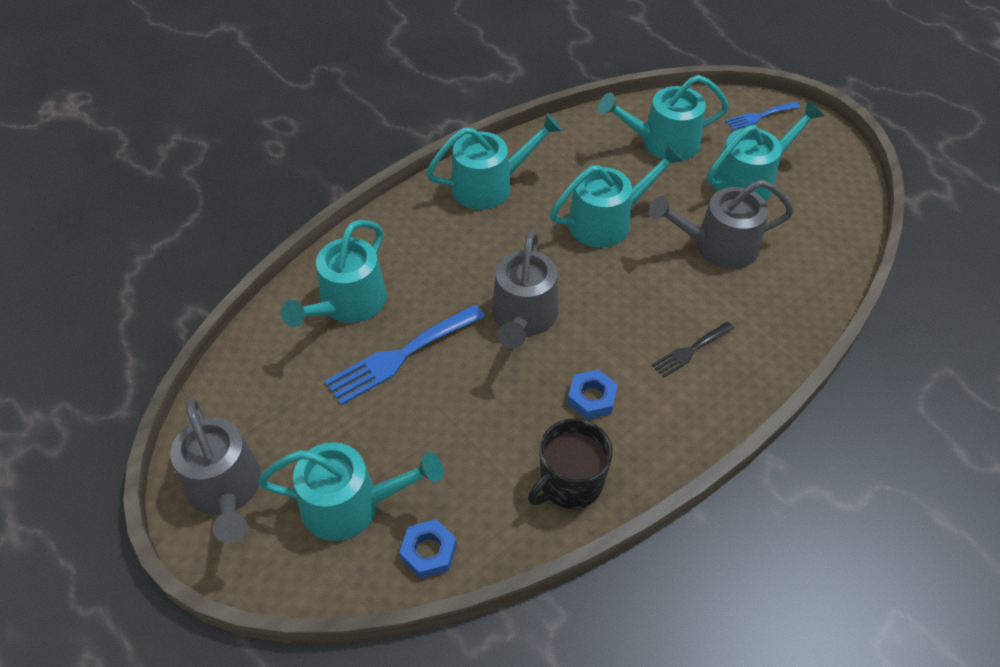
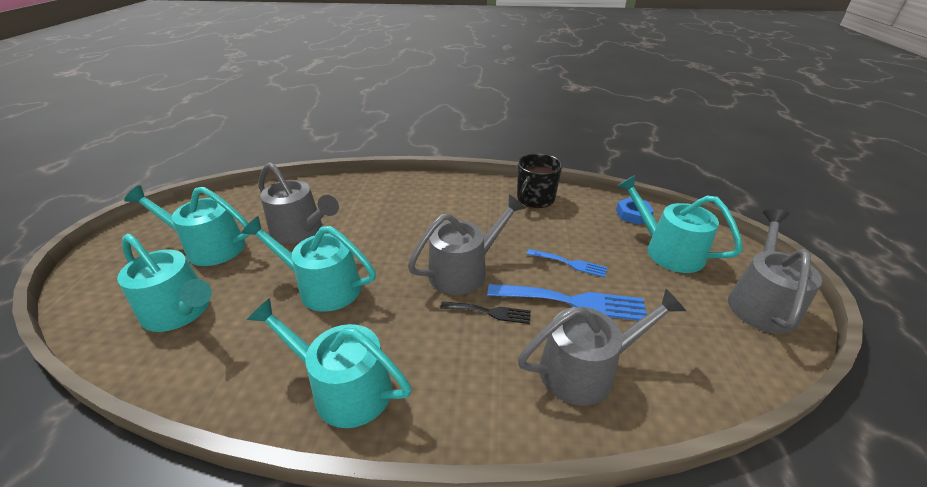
camera: 135 degrees left, 15 degrees down
(348, 303) = (585, 369): turquoise watering can -> grey watering can
(569, 483) = (535, 199): black mug -> black mug turned 120 degrees clockwise
(592, 398) = (481, 216): blue nut -> none
(690, 351) = (404, 204): black fork -> black fork (490, 312)
(759, 116) = (102, 278): blue fork -> blue fork (570, 263)

